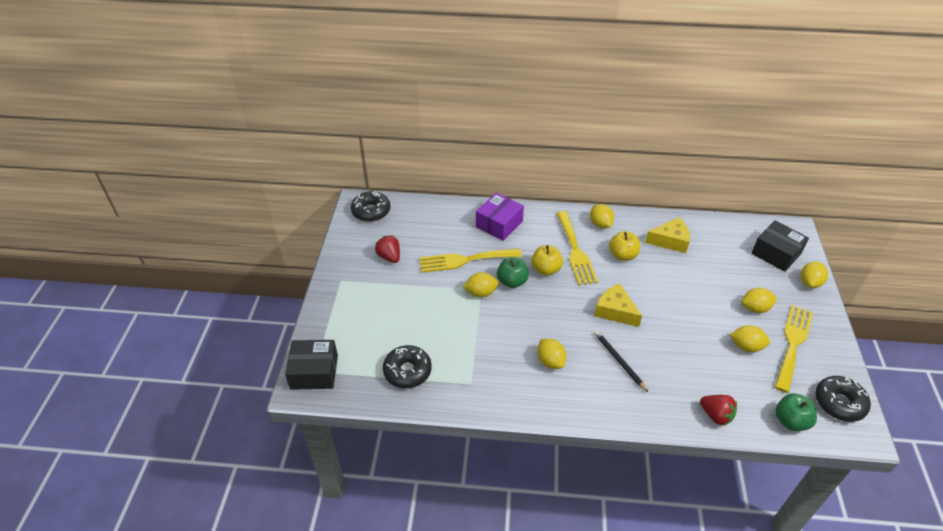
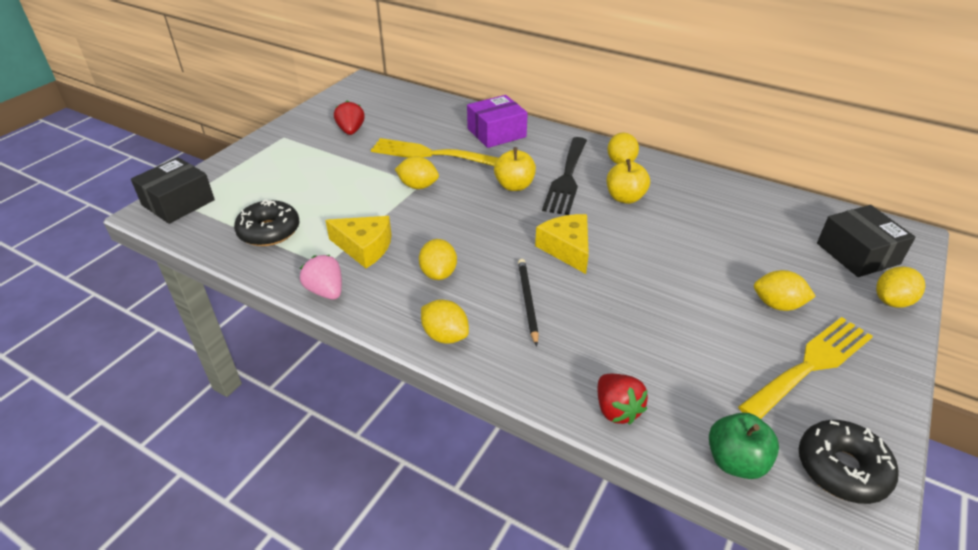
camera: 25 degrees right, 5 degrees down
(314, 372) = (178, 202): black box -> black box turned 75 degrees counterclockwise
(371, 211) = (370, 91): black donut -> none
(489, 404) = (326, 291): none -> pink strawberry
(512, 281) = (463, 186): green apple -> none
(575, 251) = (567, 178): yellow fork -> black fork
(670, 241) = (703, 200): yellow cheese -> yellow cheese (364, 247)
(746, 346) = (729, 344): yellow lemon -> yellow lemon (445, 335)

